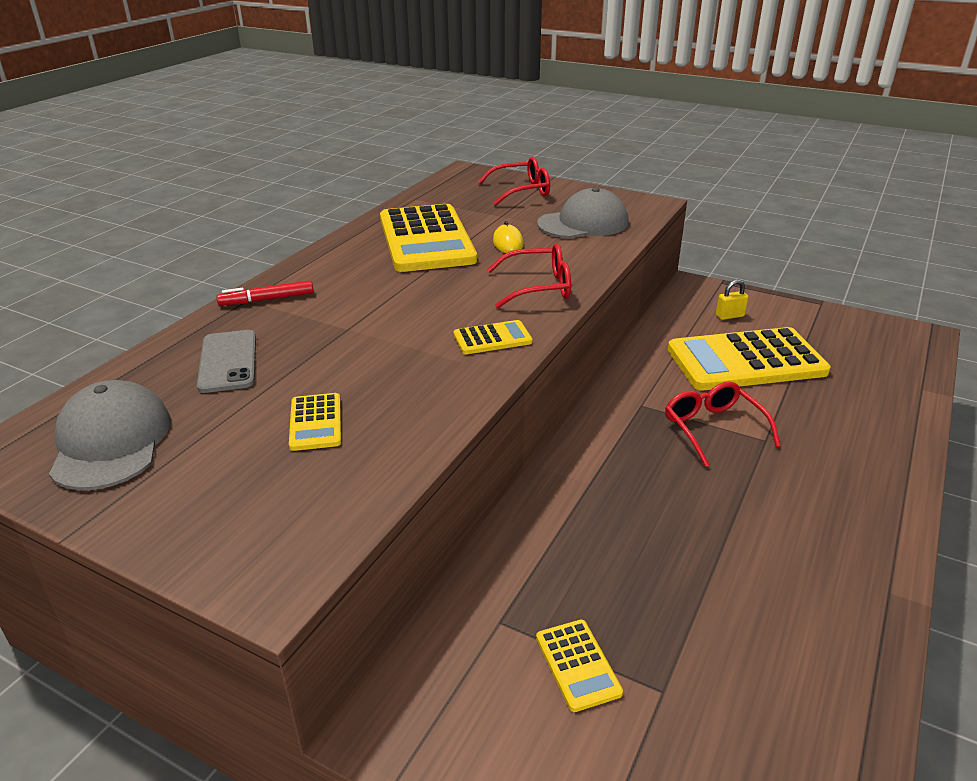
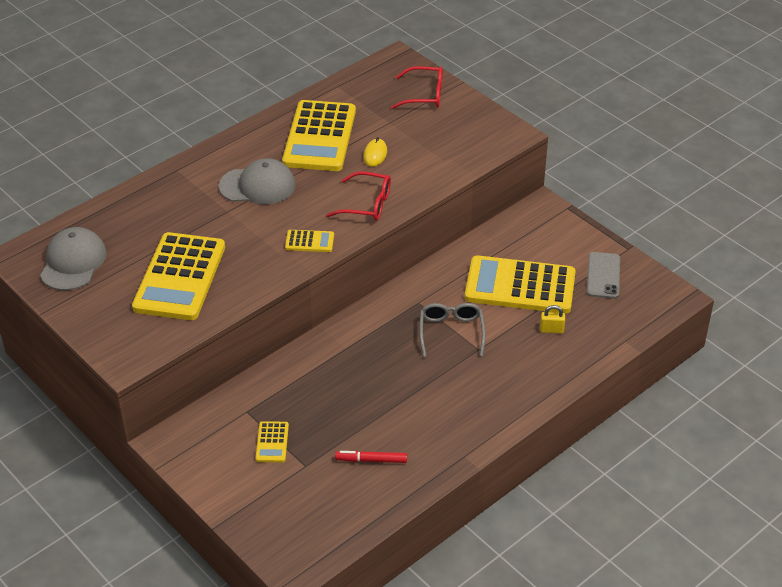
camera: 20 degrees right, 10 degrees up
(228, 361) = (148, 220): grey phone -> grey phone (603, 275)
(267, 299) = (189, 173): red marker -> red marker (371, 460)
(315, 422) = (179, 277): yellow calculator -> yellow calculator, size x2.33
(583, 223) = (444, 145): grey cap -> grey cap (257, 186)
(713, 429) = (451, 332): red glasses -> grey glasses
(729, 316) = (544, 243): yellow padlock -> yellow padlock (551, 330)

